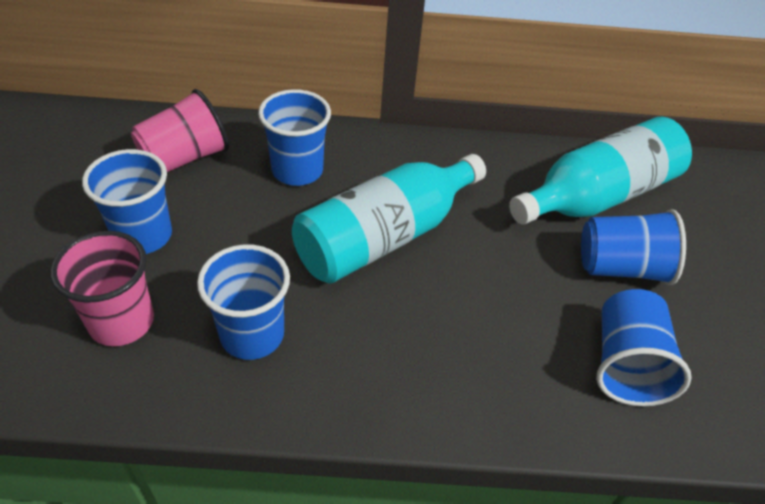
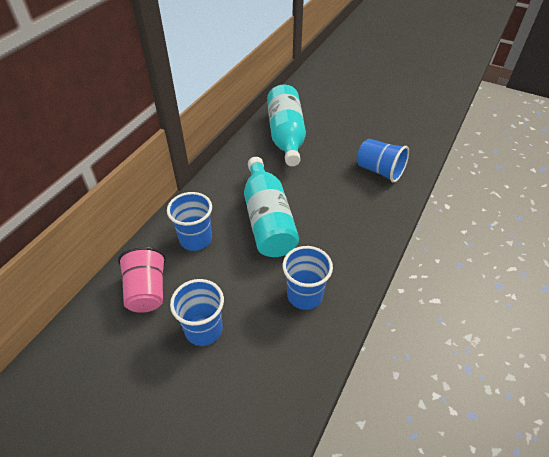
camera: 60 degrees left, 0 degrees up
(122, 322) = (266, 355): pink cup -> none
(621, 267) = (330, 148): blue cup -> none

